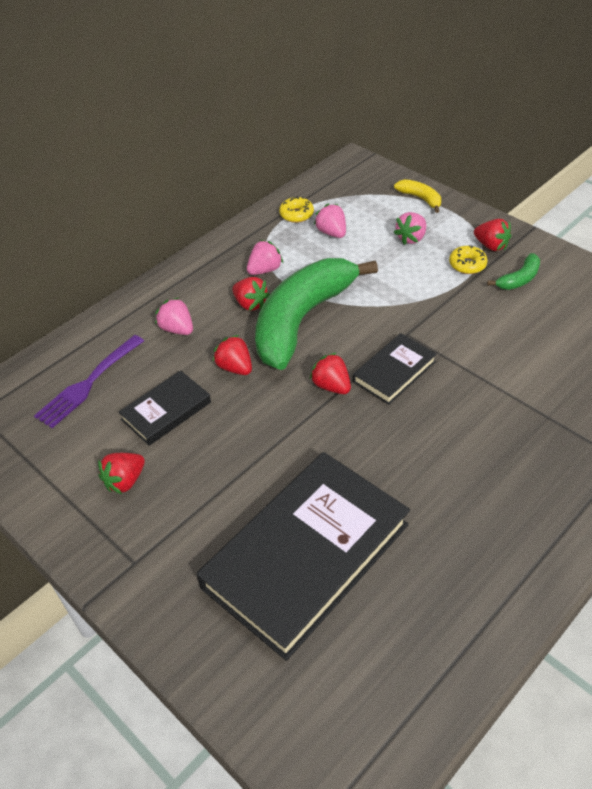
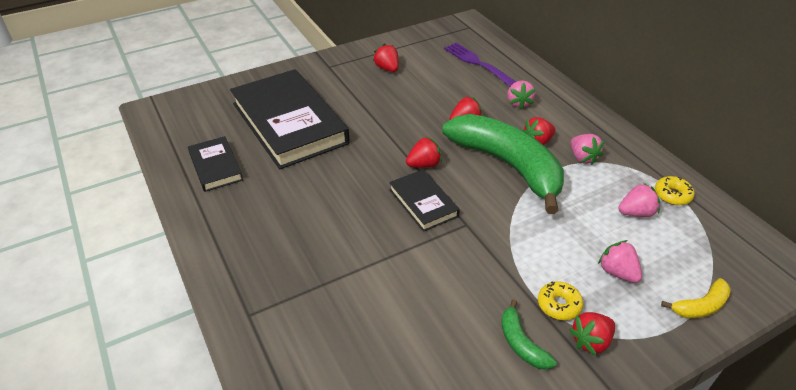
camera: 105 degrees right, 5 degrees down
(166, 411) = (437, 89): black book -> black book (216, 167)
(177, 329) = (518, 103): pink strawberry -> pink strawberry turned 120 degrees clockwise

